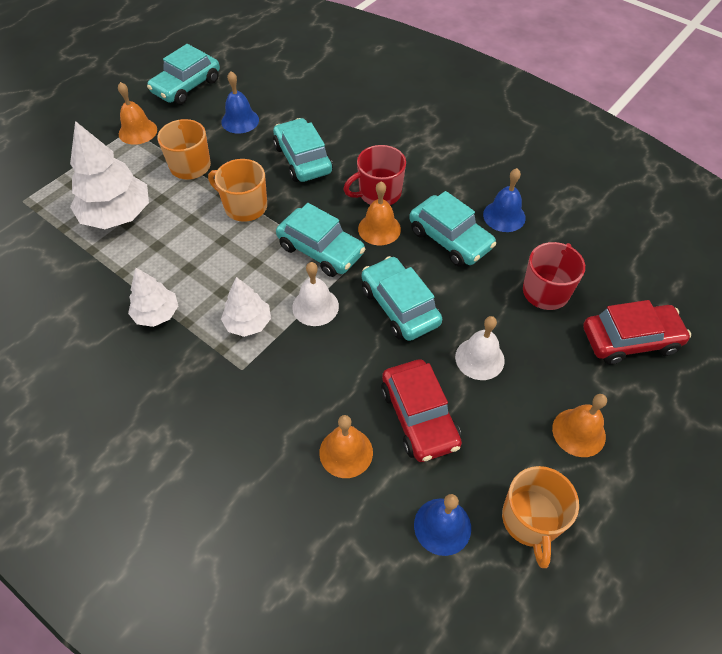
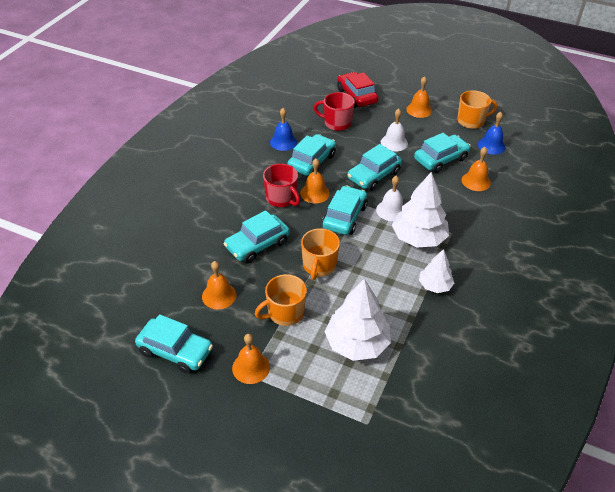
camera: 105 degrees left, 10 degrees down
(240, 120) = (219, 295): blue bell -> orange bell
(248, 323) = (418, 238): white tree -> white tree, size x1.73
(419, 417) = (441, 159): red car -> turquoise car

